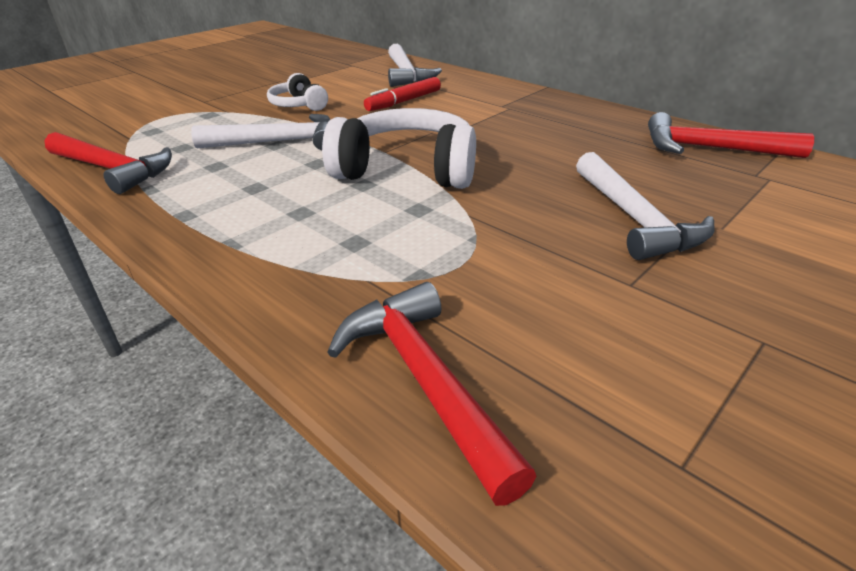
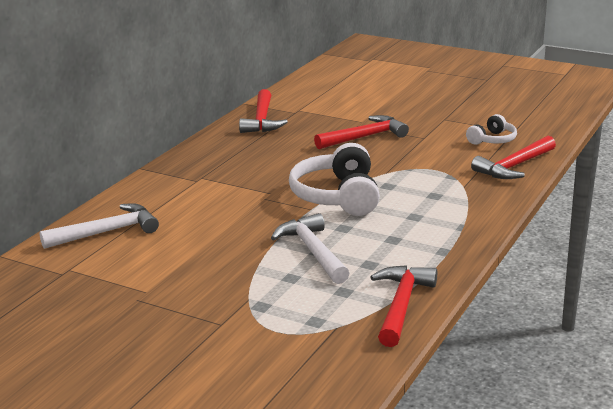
camera: 105 degrees left, 10 degrees down
(298, 105) = (220, 266): white headphones -> white headphones (492, 140)
(403, 101) = (196, 219): red marker -> none
(635, 219) = (364, 137): white hammer -> red hammer

